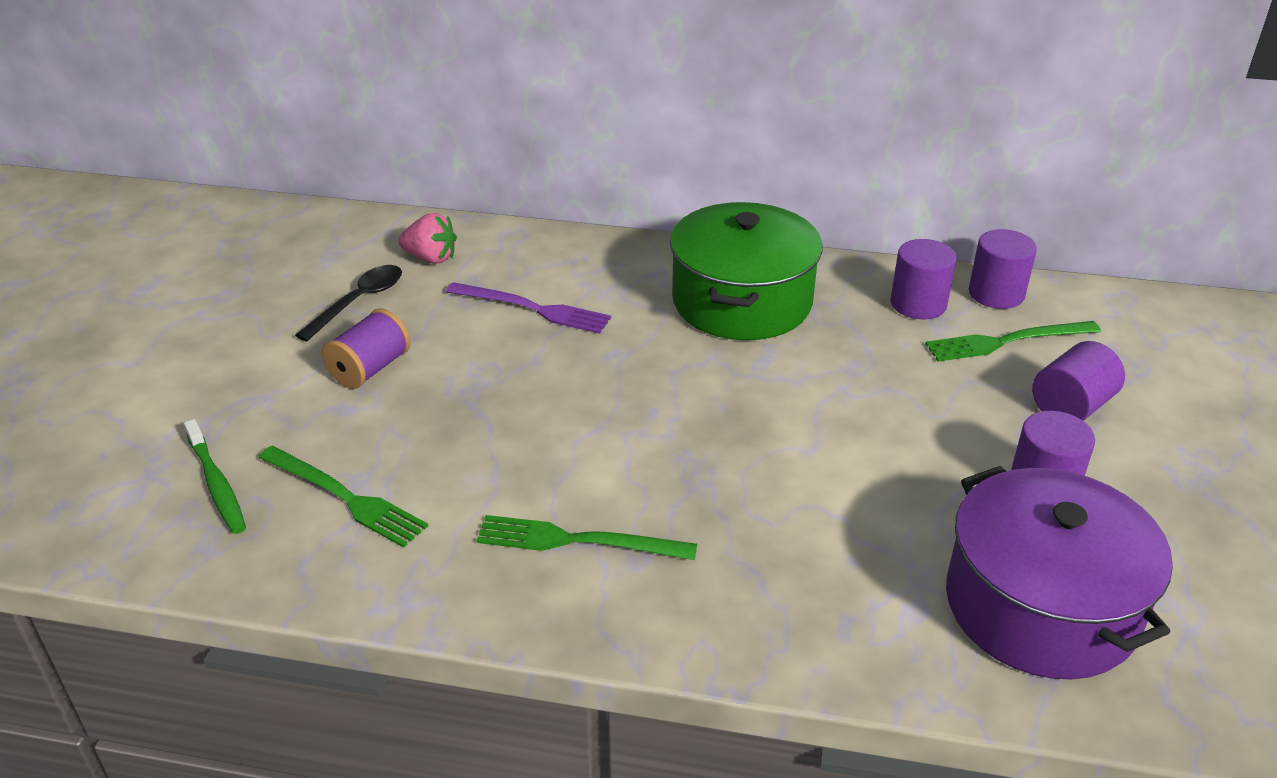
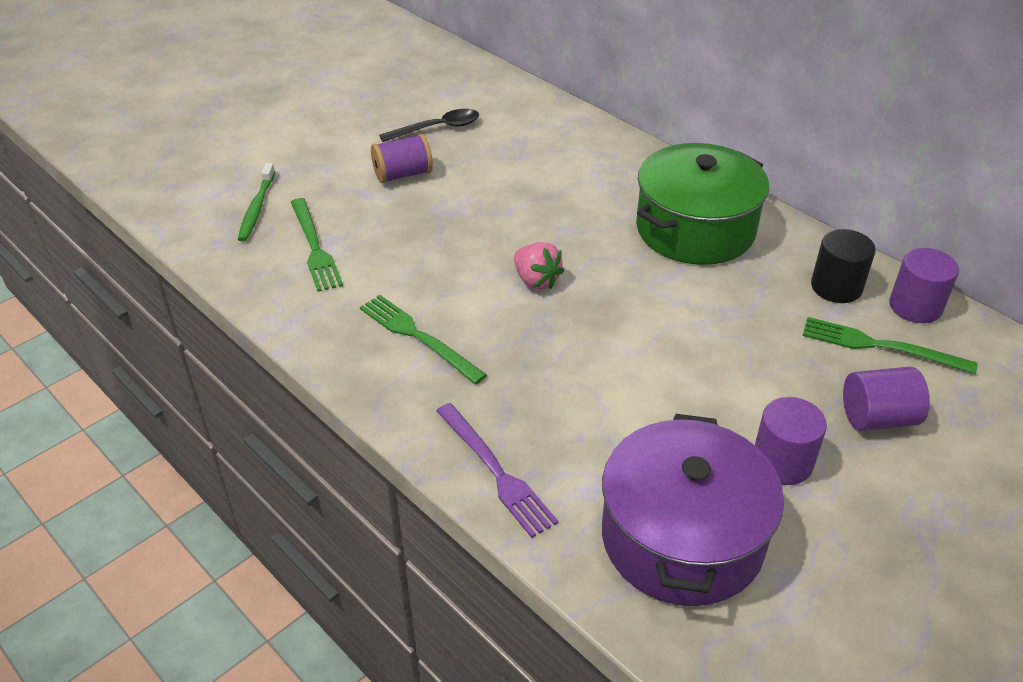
camera: 35 degrees right, 5 degrees up
(431, 258) = (510, 116): pink strawberry -> pink strawberry (536, 280)
(533, 309) = (542, 176): purple fork -> purple fork (496, 472)
(918, 304) = (836, 287): purple cylinder -> black cylinder

